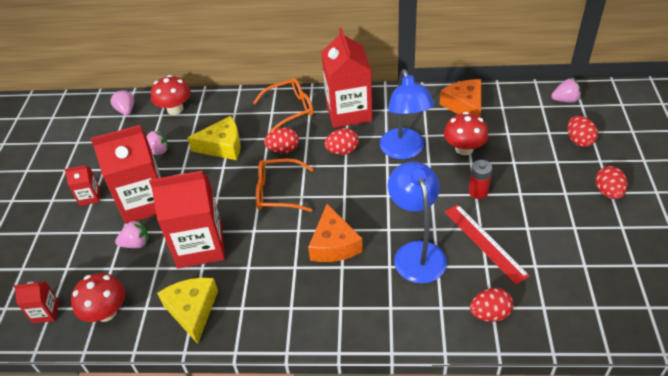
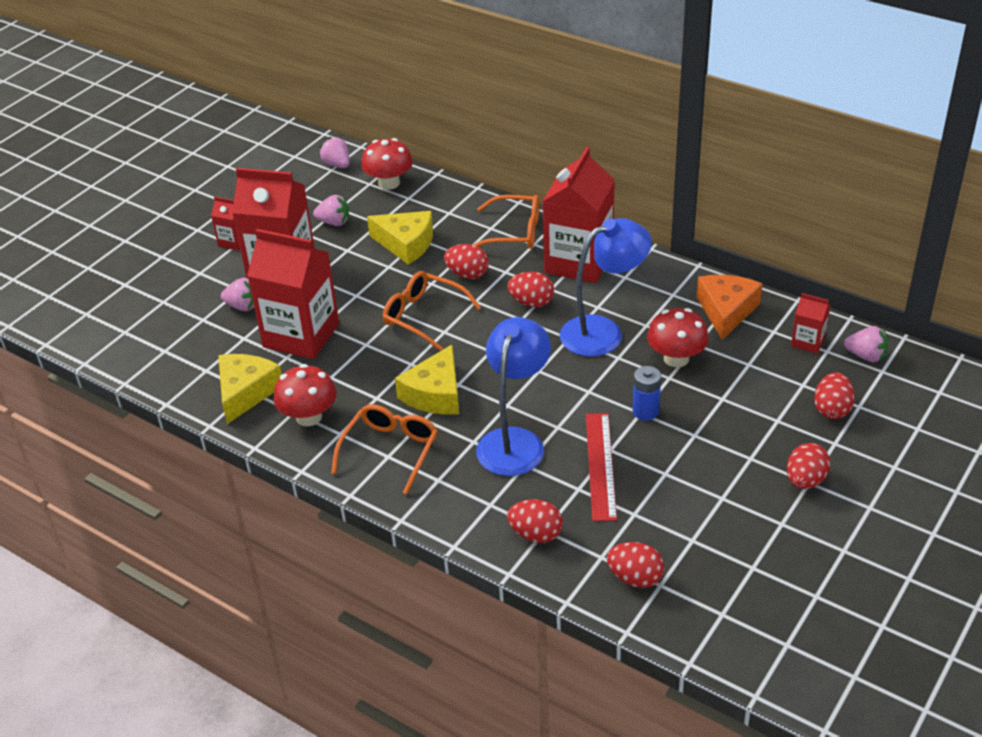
camera: 30 degrees right, 5 degrees down
(45, 312) = (117, 333): red carton -> red carton (807, 342)
(106, 312) = (169, 357): red mushroom -> red mushroom (309, 417)
(126, 110) = (337, 164): pink strawberry -> pink strawberry turned 45 degrees counterclockwise
(334, 244) = (435, 394): orange cheese -> yellow cheese
(339, 303) = (390, 451): none -> orange glasses
(404, 151) = (603, 332): blue lamp -> blue lamp turned 135 degrees counterclockwise
(478, 192) = (645, 411): red battery -> blue battery
(577, 311) = (635, 578): none -> red egg

